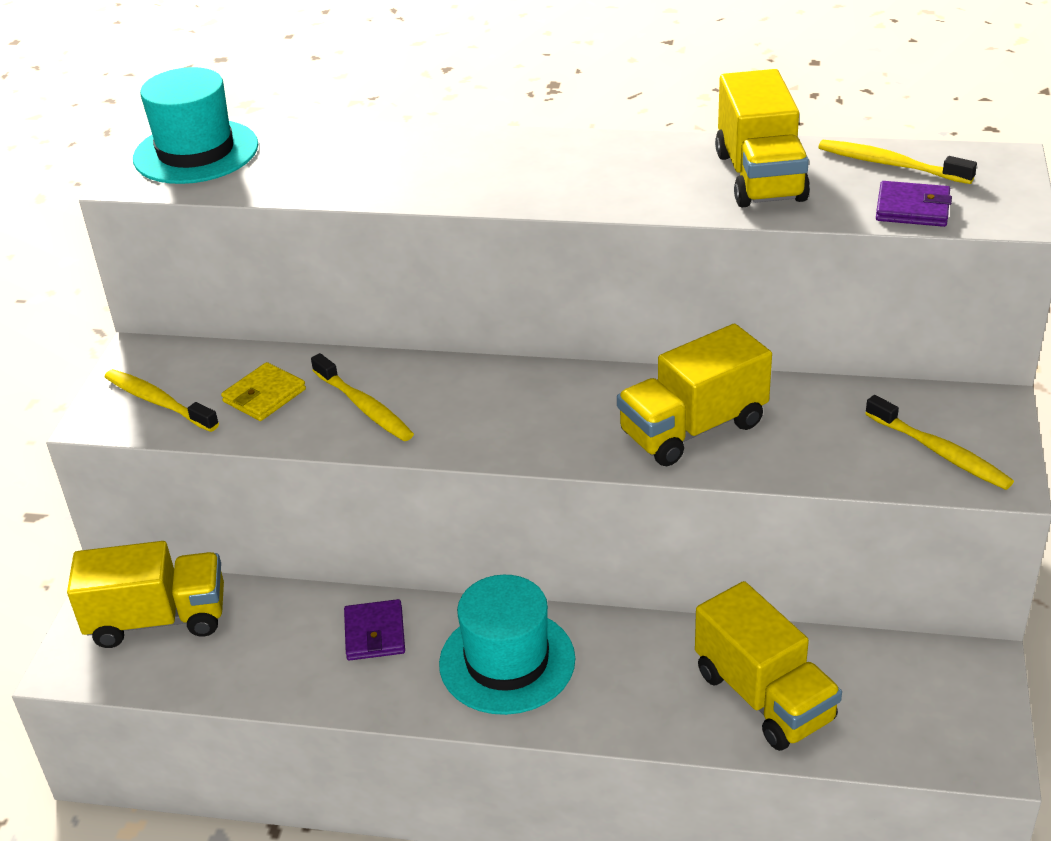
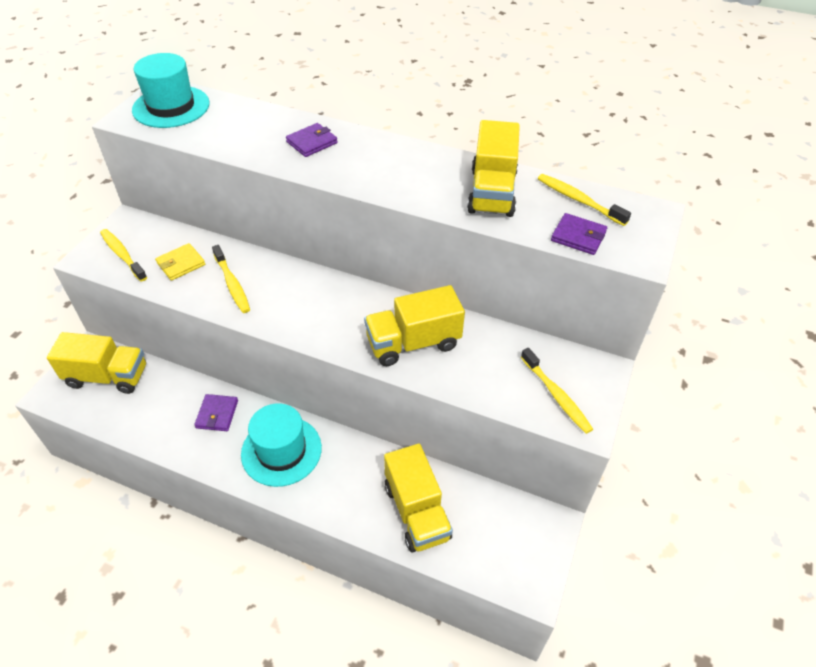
camera: 10 degrees right, 10 degrees up
(451, 161) = (312, 142): none -> purple wallet

